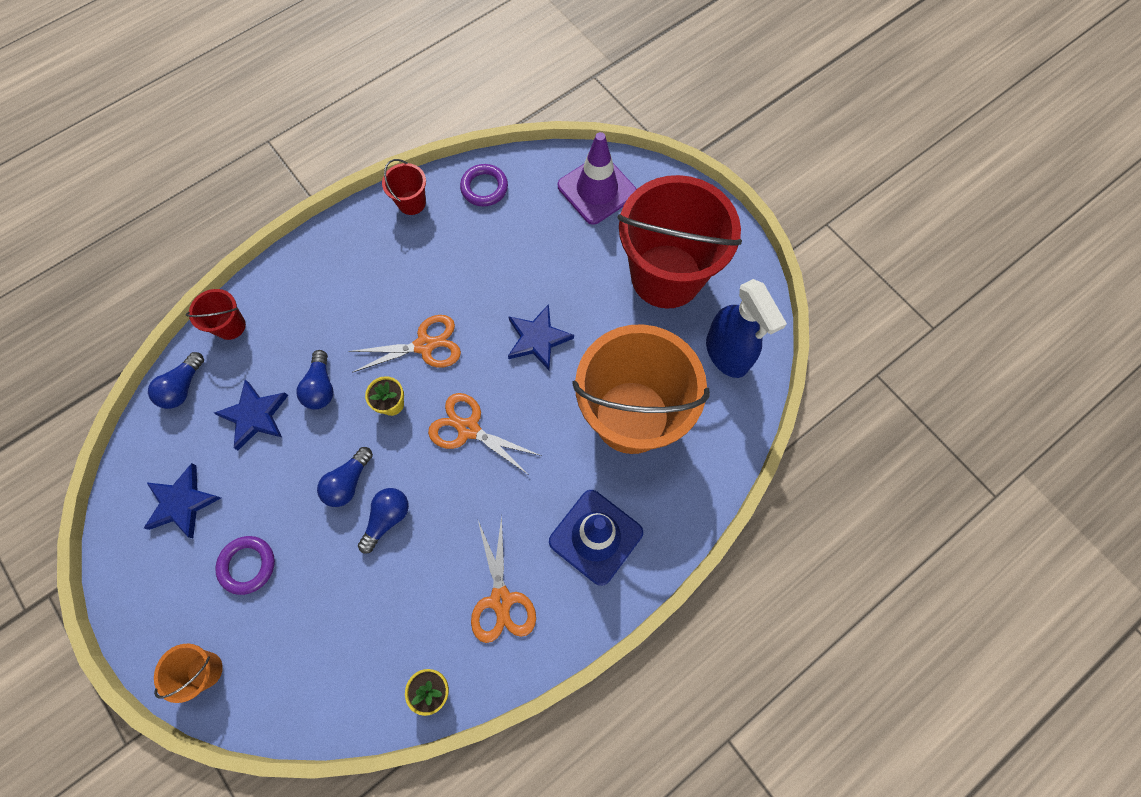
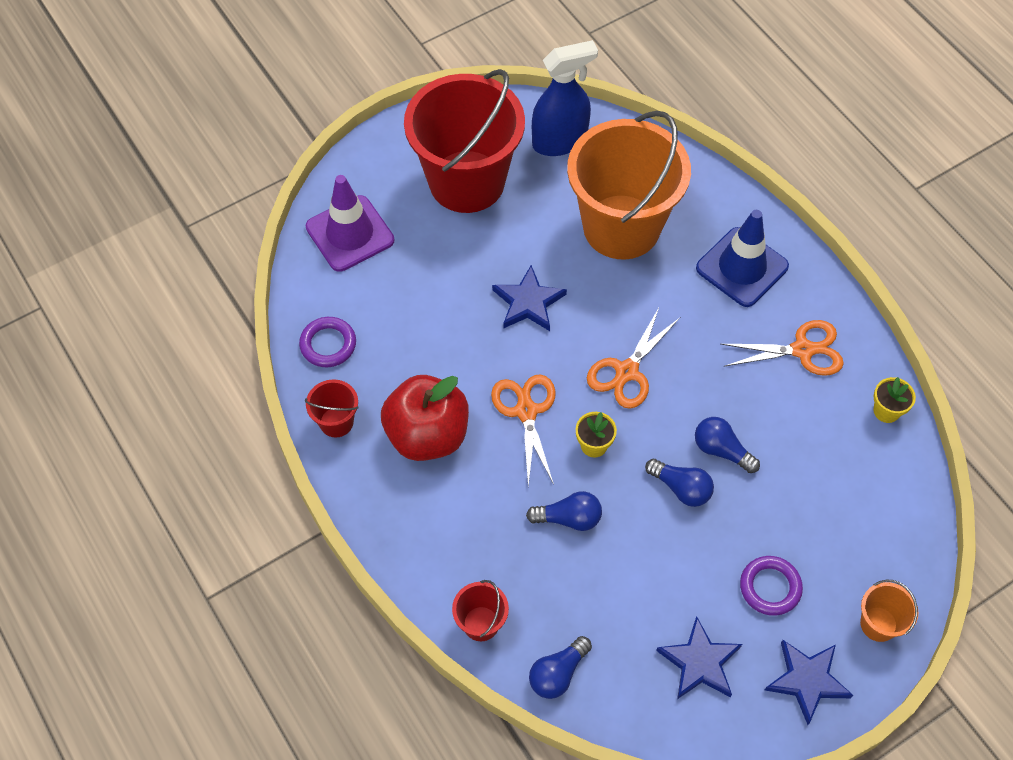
camera: 85 degrees left, 10 degrees down
(183, 387) = (558, 673): blue light bulb -> blue light bulb turned 105 degrees clockwise
(255, 415) = (599, 588): blue star -> blue star (807, 680)
(400, 270) = (427, 435): none -> red apple

